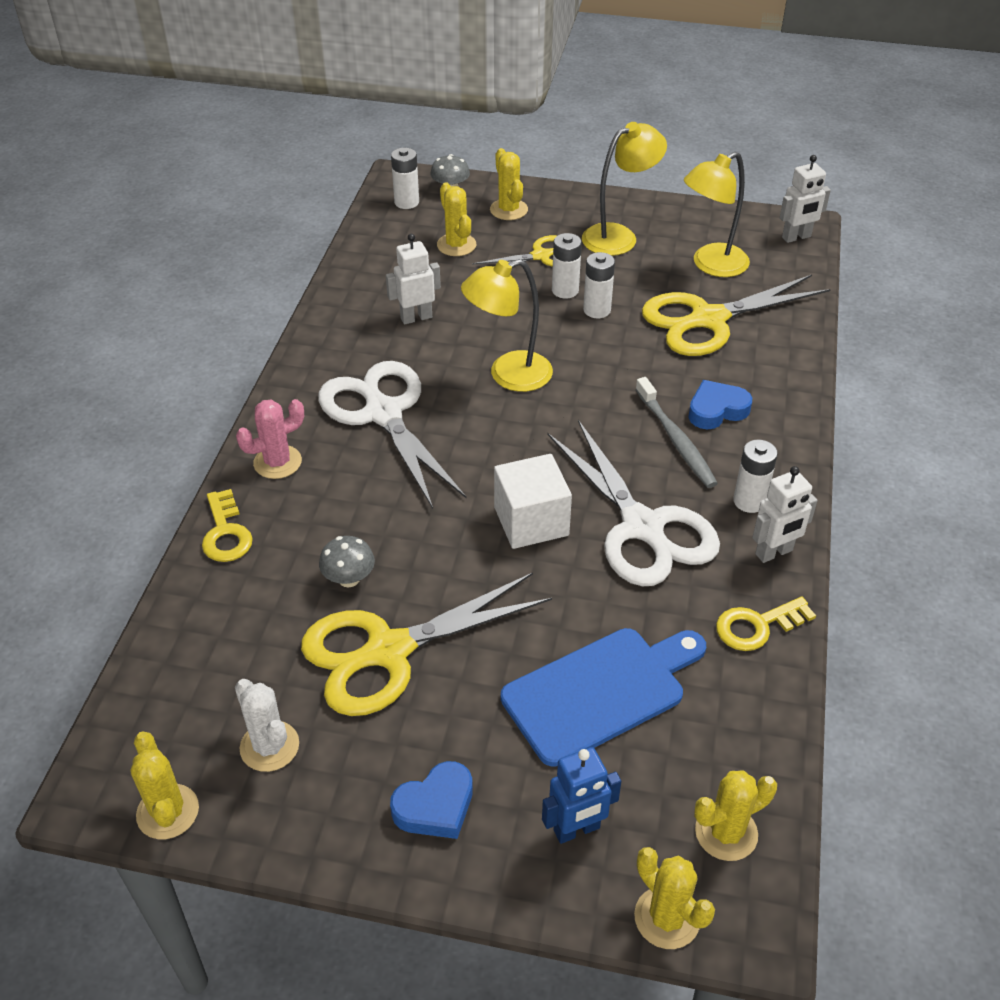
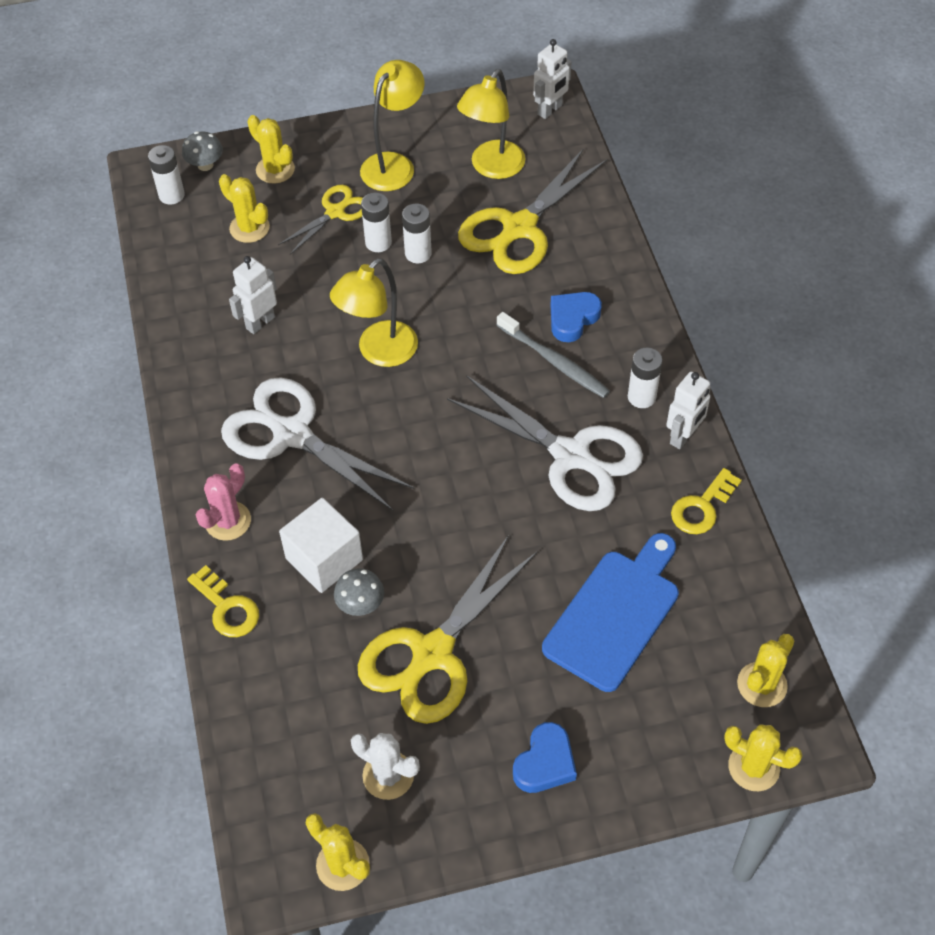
camera: 25 degrees left, 10 degrees up
(531, 521) = (479, 488): white cube -> white cube (324, 559)
(577, 830) = (657, 732): blue robot -> none

